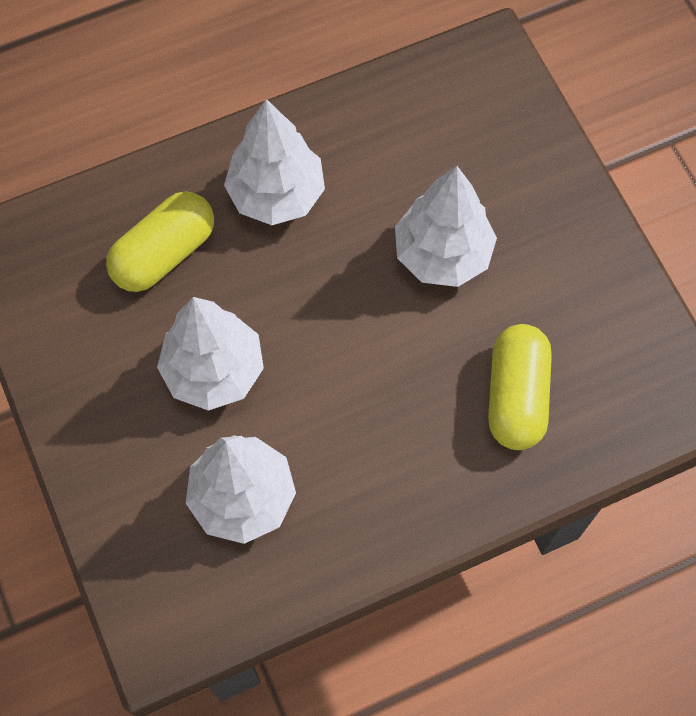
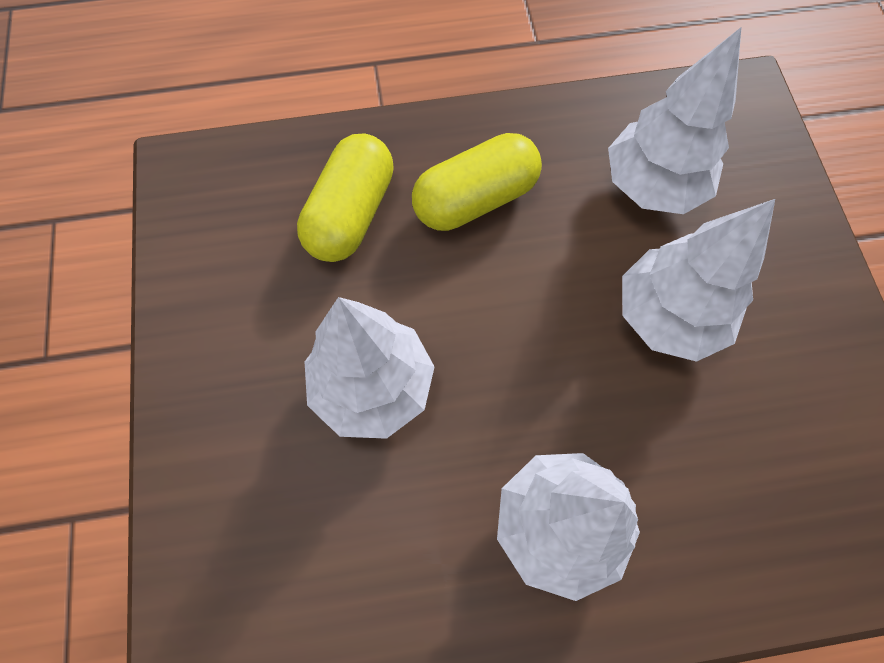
camera: 165 degrees left, 0 degrees up
(164, 253) = (716, 478): yellow capsule -> yellow capsule (475, 199)

